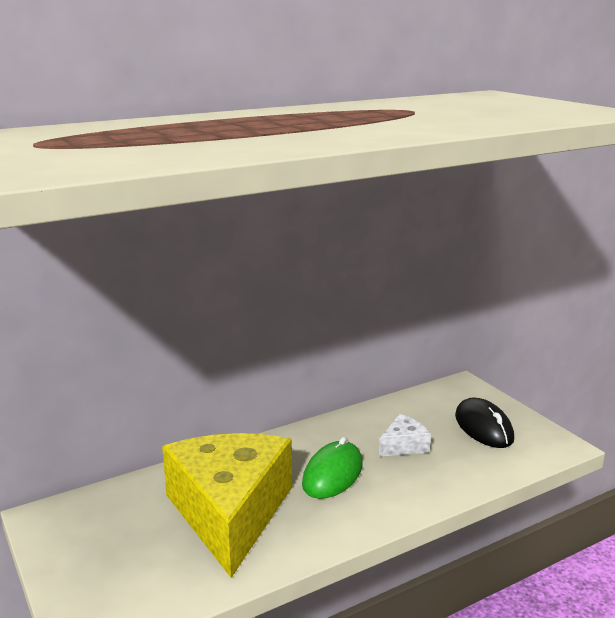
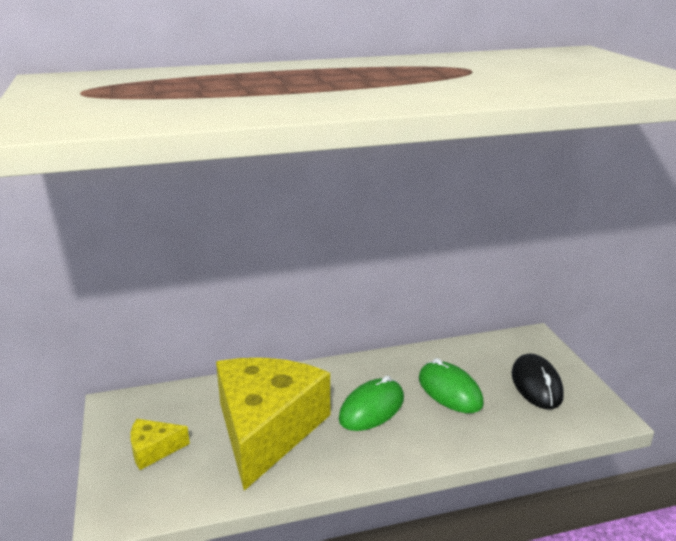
camera: 15 degrees right, 5 degrees up
(110, 555) = (154, 450): none -> yellow cheese
(403, 445) = (450, 391): white cheese -> green mouse

